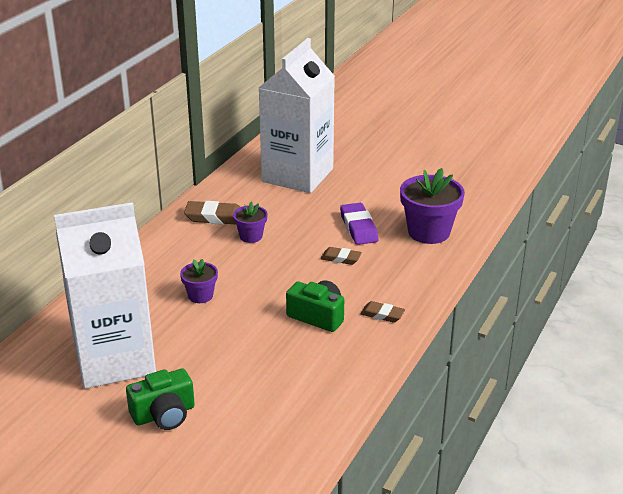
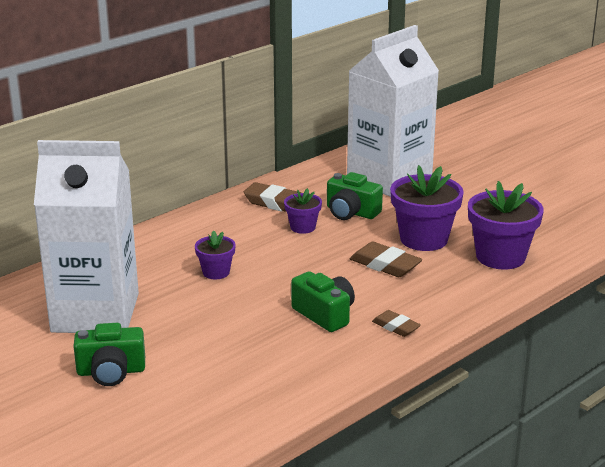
camera: 20 degrees right, 5 degrees down
(284, 214) = (351, 212): none -> green camera
(341, 258) = (385, 265): brown eraser -> brown eraser, size x1.59
(358, 228) = (424, 239): purple eraser -> purple flower pot

